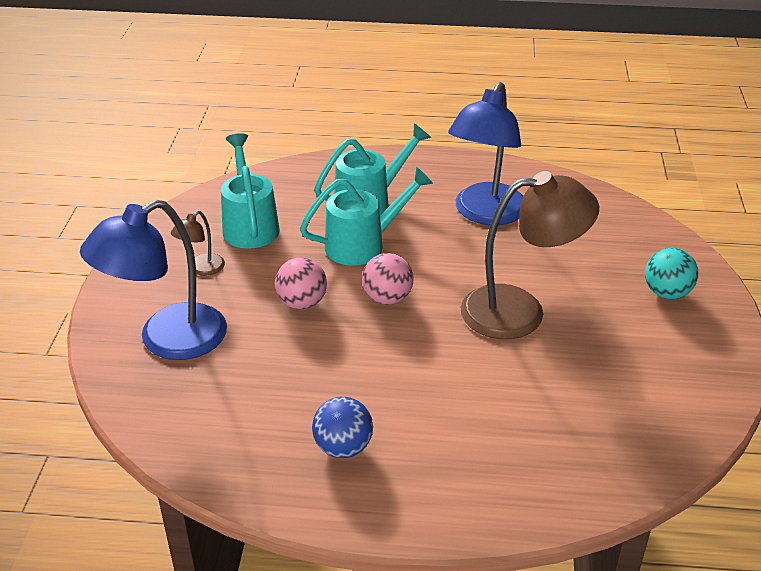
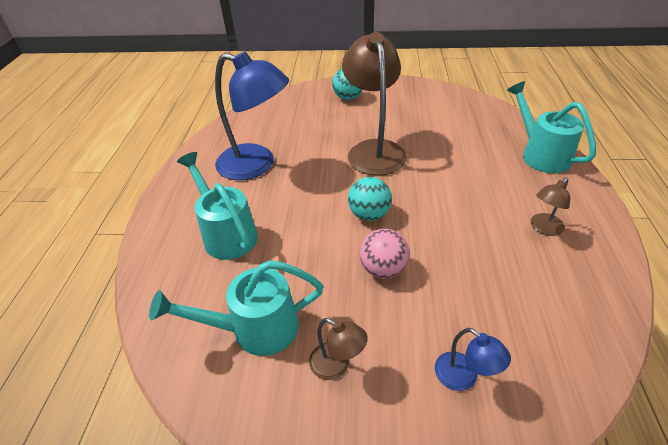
camera: 90 degrees left, 5 degrees up
(167, 340) = (463, 378): blue lamp -> blue lamp, size x0.45
(343, 447) = (543, 228): blue ball -> brown lamp
(363, 244) = (295, 233): turquoise watering can -> turquoise watering can (540, 154)
(387, 298) = (369, 214): pink ball -> turquoise ball

